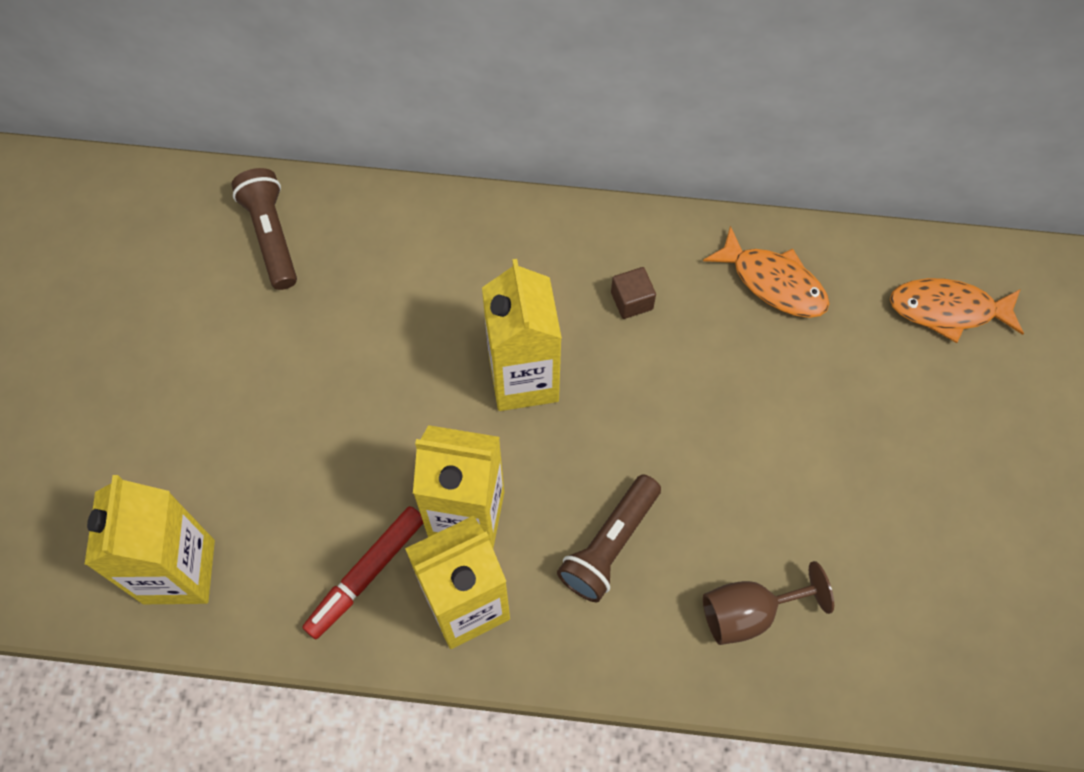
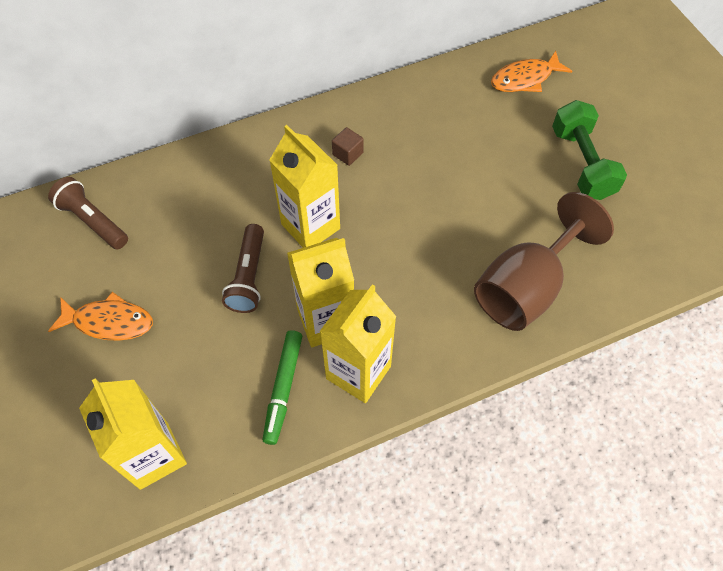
camera: 30 degrees left, 5 degrees down
(366, 574) = (283, 388): red marker -> green marker
(609, 545) = (422, 292): brown flashlight -> brown flashlight (248, 276)
(749, 613) = (526, 287): brown goblet -> brown goblet, size x1.79
(773, 282) = (422, 107): orange fish -> orange fish (109, 322)
(945, 478) = (582, 163): none -> green dumbbell

